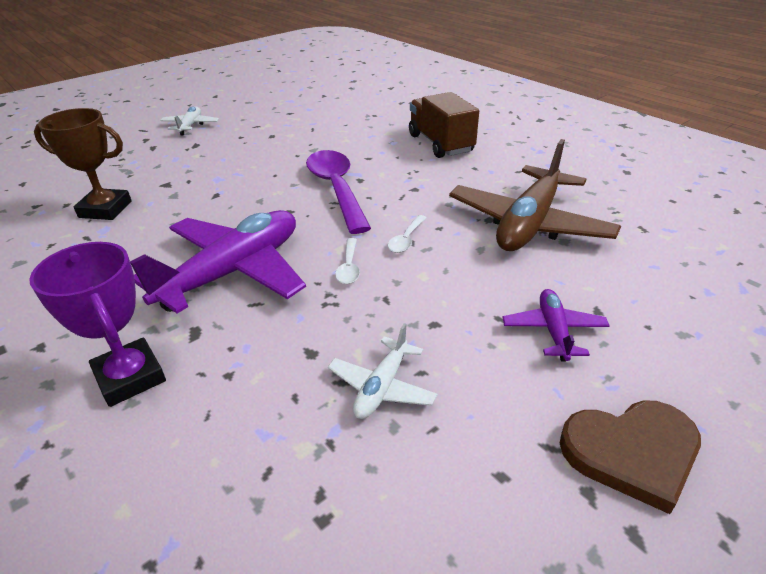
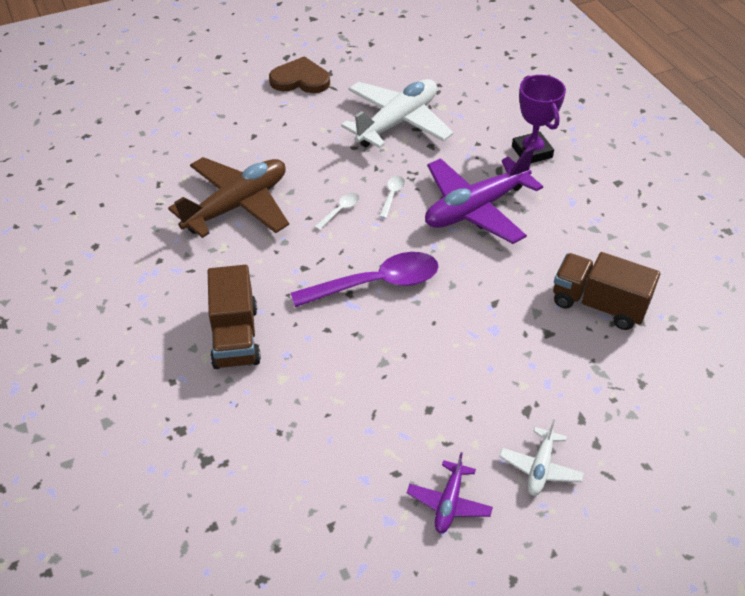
camera: 165 degrees left, 10 degrees up
(105, 209) = (598, 304): brown trophy -> brown truck
(336, 189) = (376, 284): purple spoon -> purple spoon turned 105 degrees counterclockwise
(382, 387) = (397, 122): white plane -> white plane, size x2.07
(553, 330) = (289, 130): purple plane -> purple plane (449, 503)

